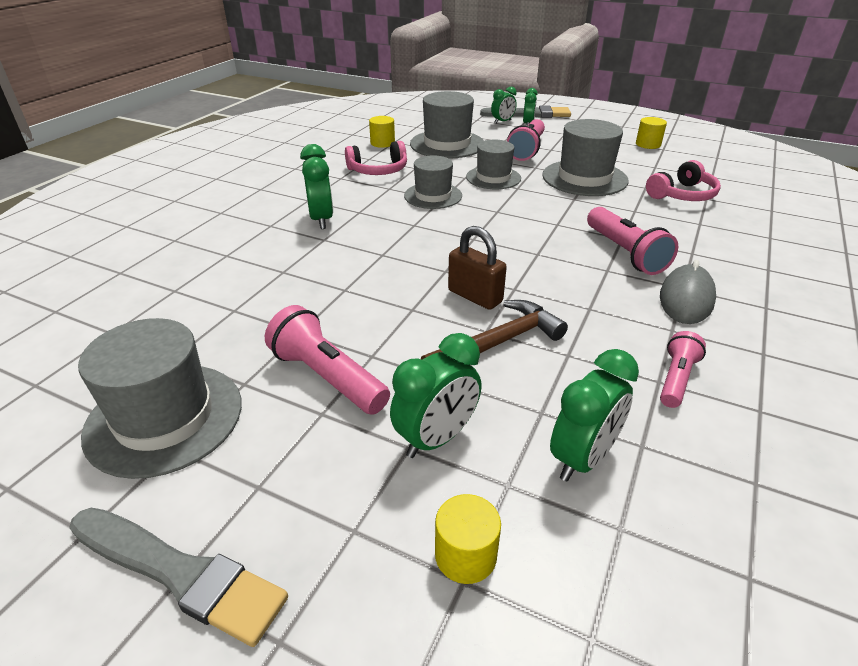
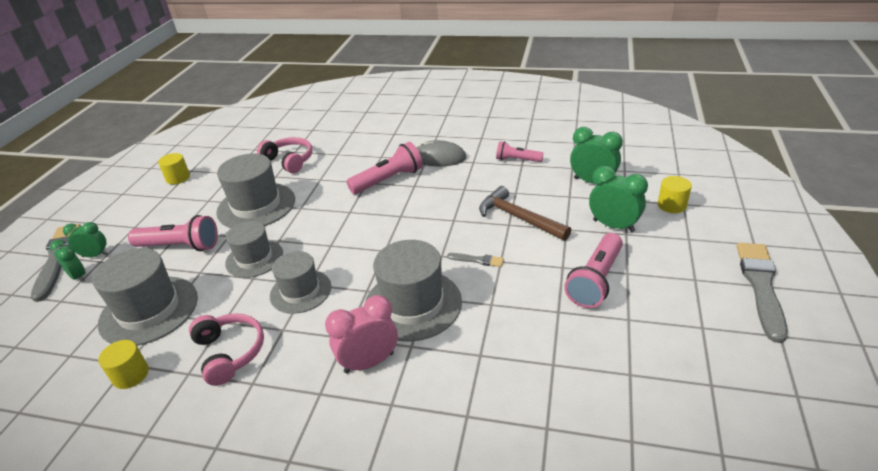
camera: 100 degrees left, 0 degrees up
(164, 418) = (686, 345): grey hat -> grey hat (413, 304)
(321, 219) = (369, 362): green clock -> pink clock
(423, 293) = (477, 260): none -> grey brush
(475, 296) = (471, 235): brown padlock -> none

